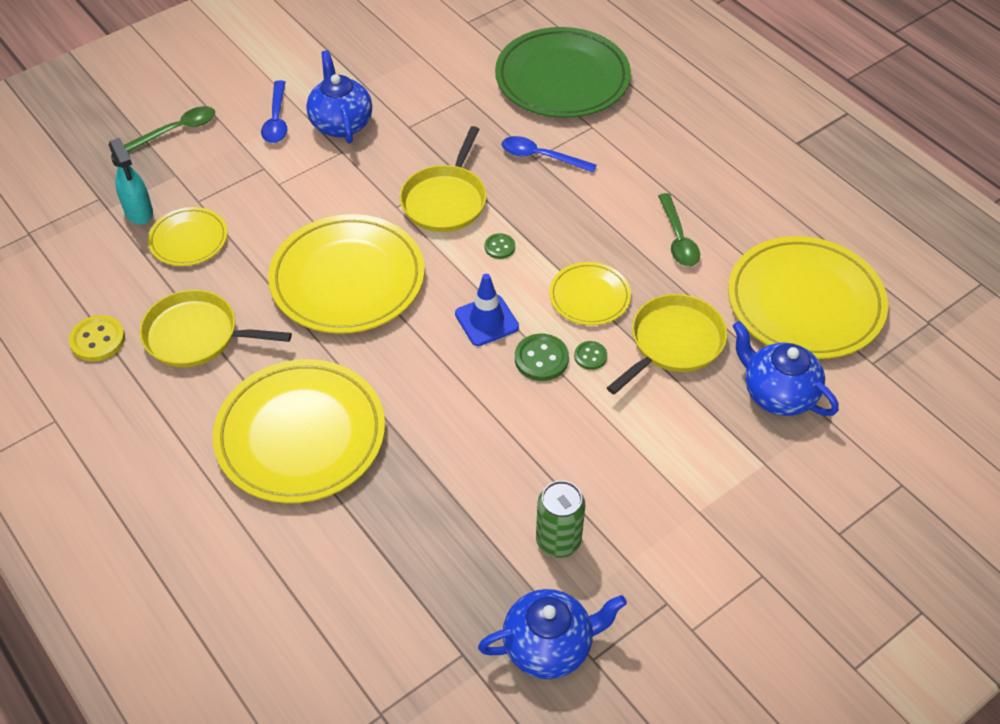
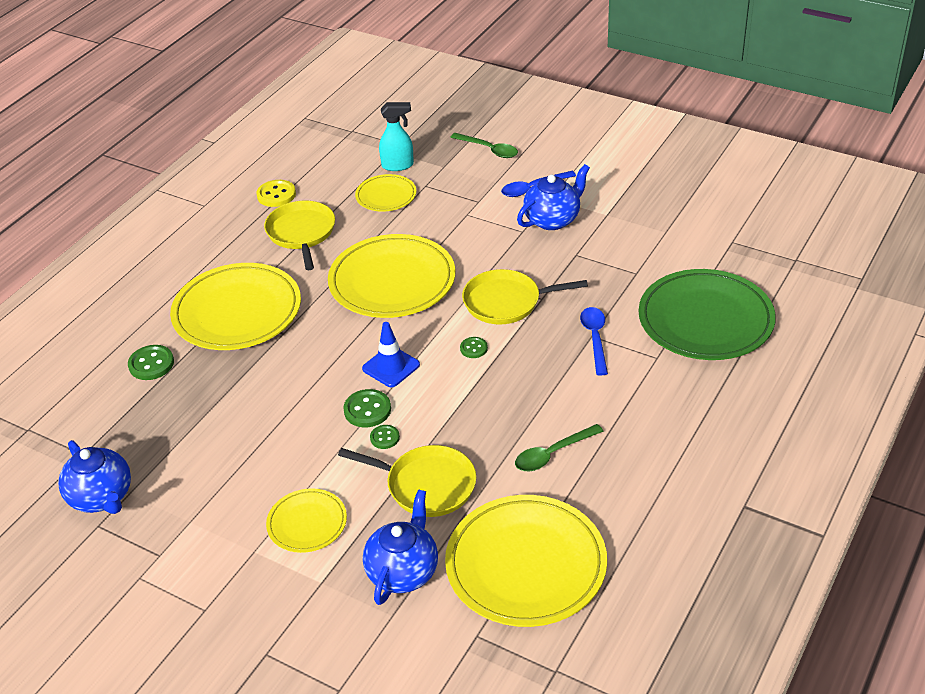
camera: 70 degrees right, 10 degrees down
(139, 212) = (398, 165): turquoise spray bottle -> turquoise spray bottle turned 135 degrees counterclockwise
(340, 547) = (151, 364): none -> green button
(558, 541) = (195, 474): green can -> none
(589, 296) = (450, 417): yellow plate -> yellow plate (307, 523)

